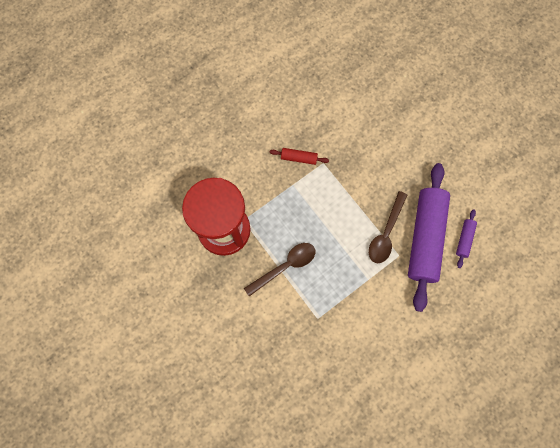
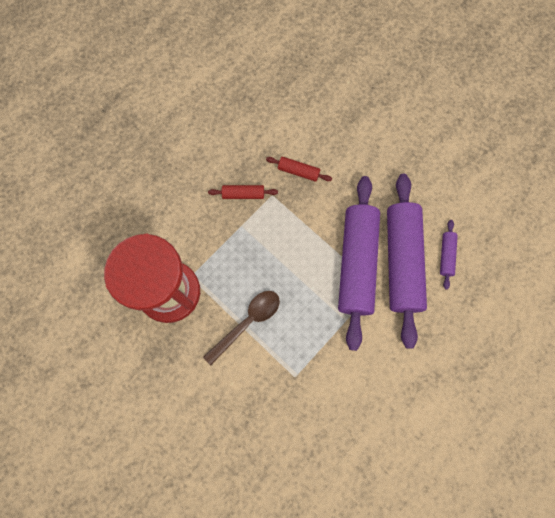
camera: 10 degrees left, 0 degrees up
(349, 146) = (298, 171): none -> red rolling pin
(385, 233) = (356, 264): brown spoon -> purple rolling pin

